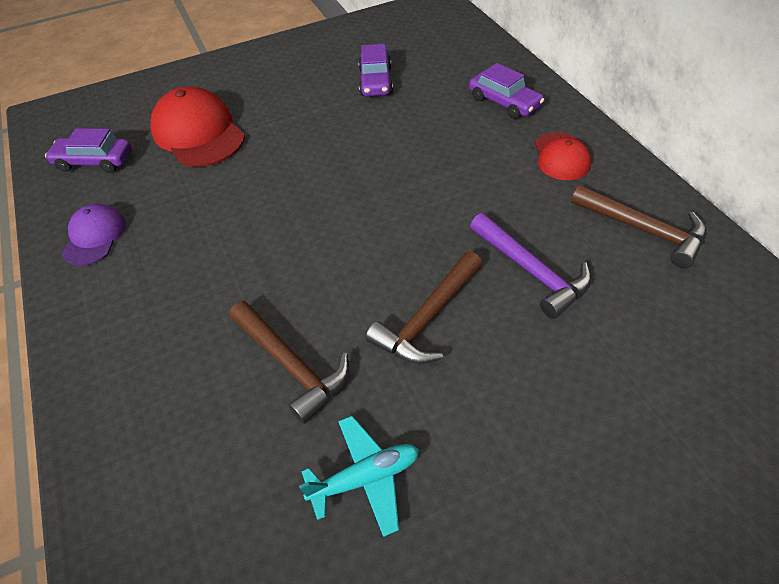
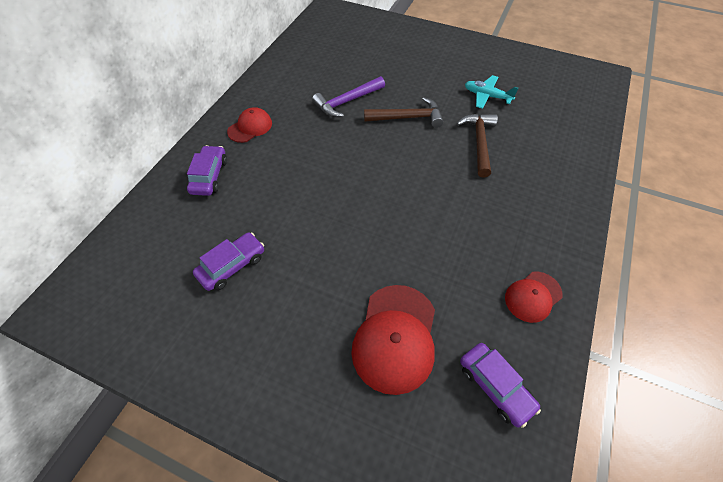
camera: 135 degrees left, 5 degrees up
(94, 237) = (533, 296): purple cap -> red cap
(531, 271) = (347, 102): purple hammer -> purple hammer turned 135 degrees counterclockwise
(643, 230) = (285, 81): brown hammer -> none

